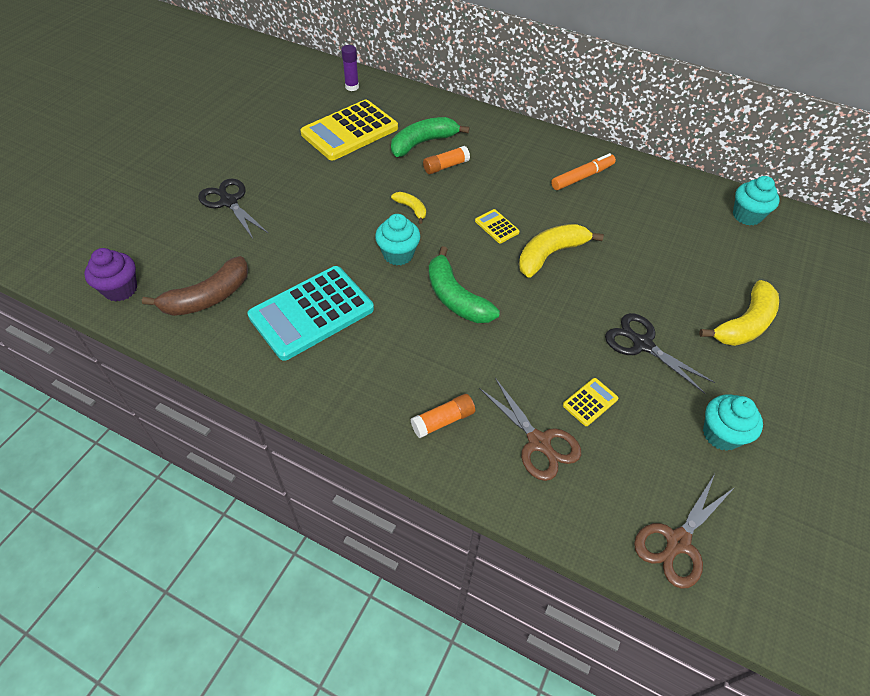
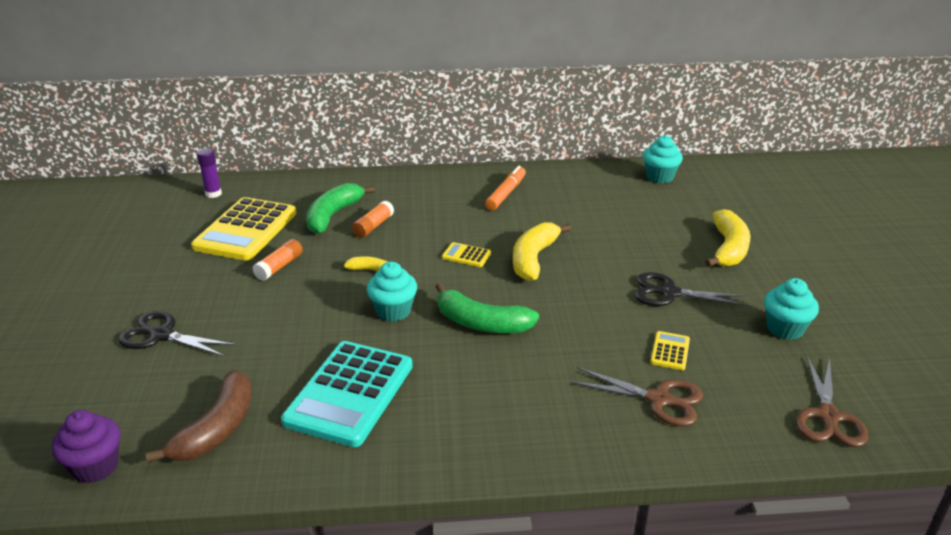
camera: 30 degrees left, 20 degrees down
(443, 420) = (562, 422): orange glue stick -> orange glue stick (279, 267)

